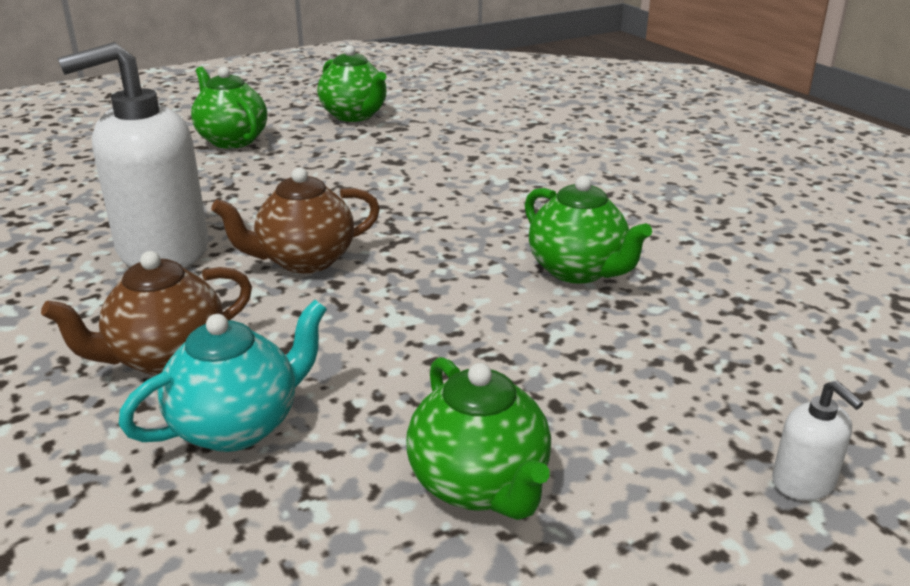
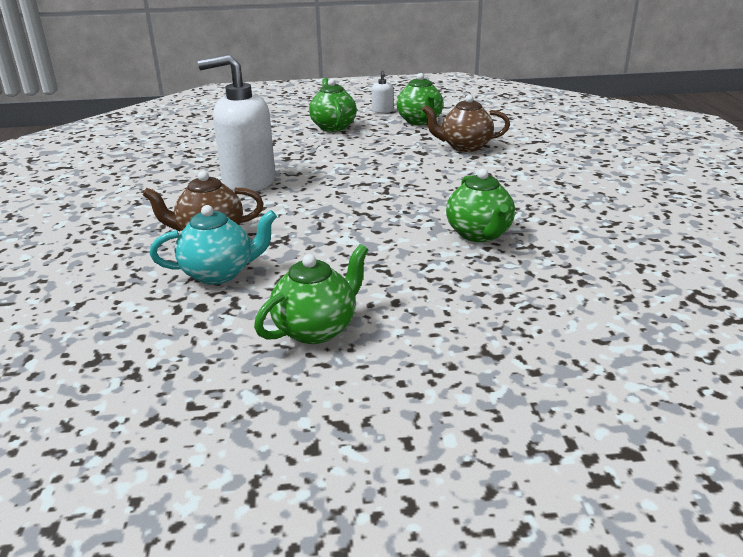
camera: 25 degrees right, 0 degrees up
(304, 261) = (319, 200): brown teapot -> brown teapot (465, 147)
(479, 485) = (316, 329): green teapot -> green teapot turned 135 degrees counterclockwise
(803, 482) = (507, 375): white soap dispenser -> white soap dispenser (382, 111)

